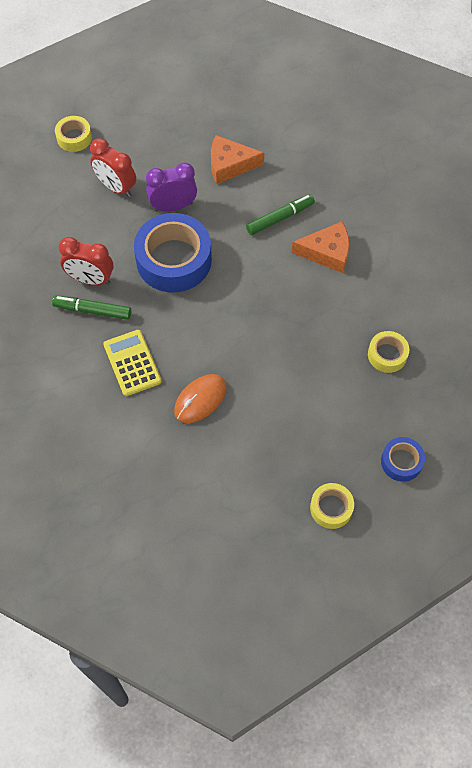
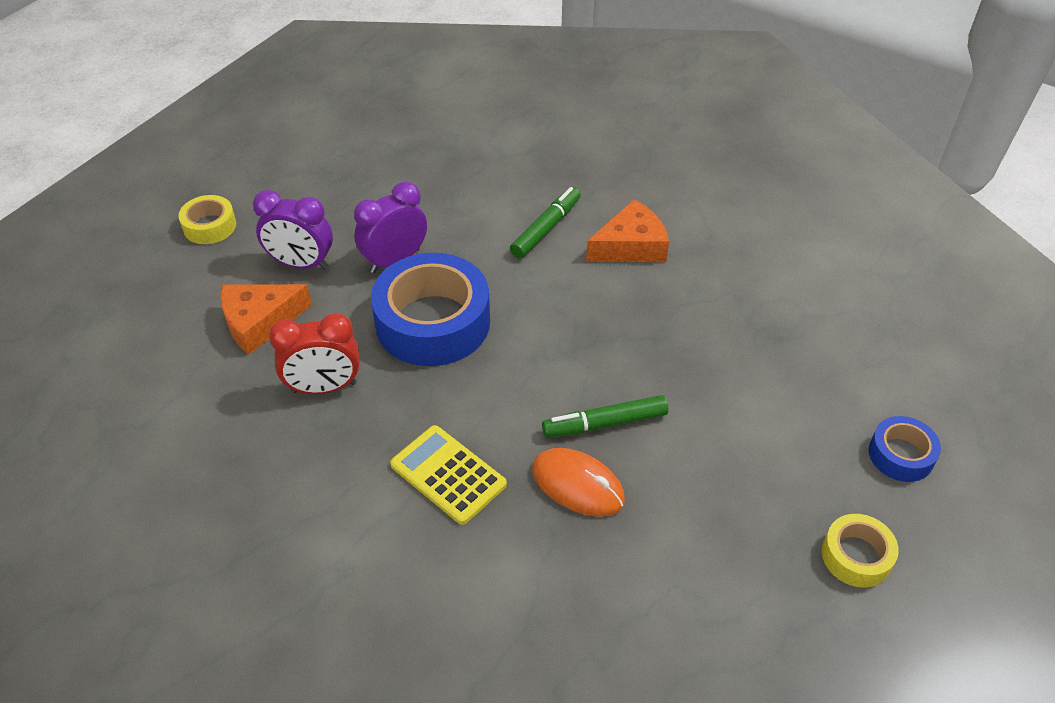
camera: 25 degrees left, 15 degrees down
(93, 311) = (349, 427): green marker -> green marker (605, 423)
(116, 187) = (301, 264): red clock -> purple clock
(200, 399) = (577, 485): orange mouse -> orange mouse turned 75 degrees counterclockwise
(229, 165) = (444, 192): orange cheese -> orange cheese (259, 322)
(387, 355) = (787, 334): yellow tape -> none

